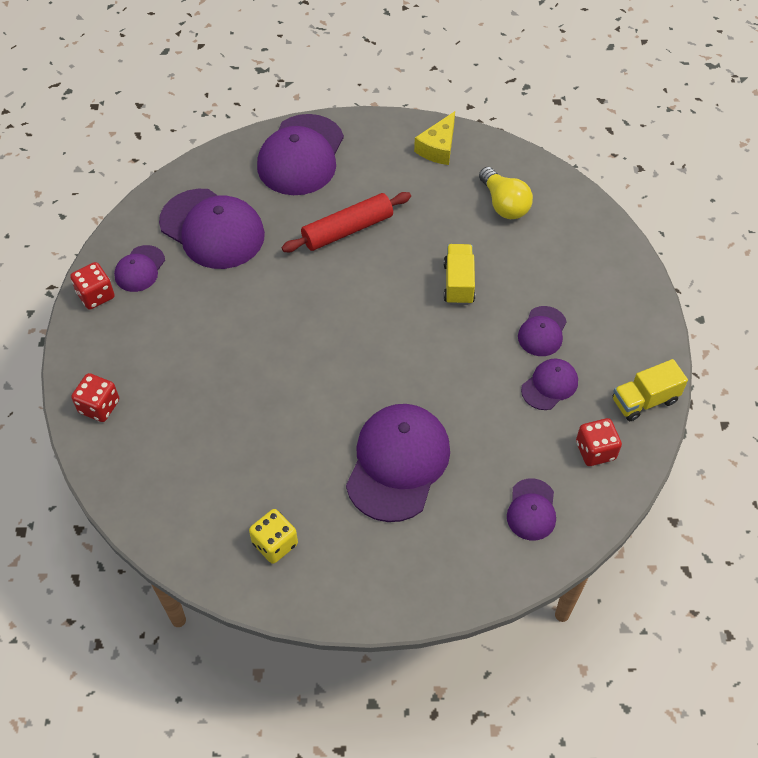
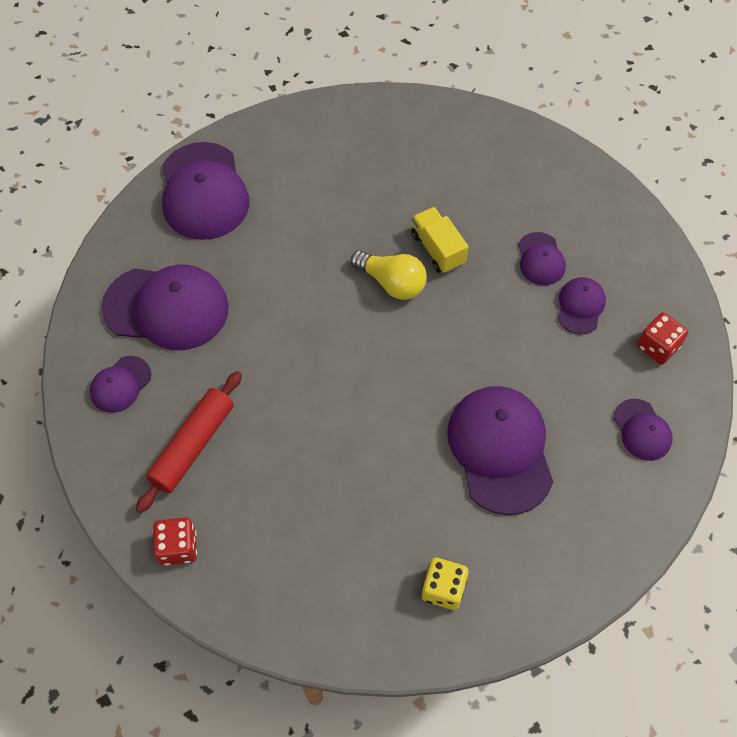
camera: 30 degrees left, 5 degrees up
(96, 295) = (93, 434): red dice -> none
(140, 269) = (120, 384): purple cap -> purple cap turned 45 degrees clockwise
(347, 230) = (300, 245): red rolling pin -> red rolling pin (193, 445)
(438, 148) = (330, 125): yellow cheese -> none
(504, 204) = (426, 153): yellow light bulb -> yellow light bulb (392, 283)
(644, 400) = (666, 280): yellow truck -> none

